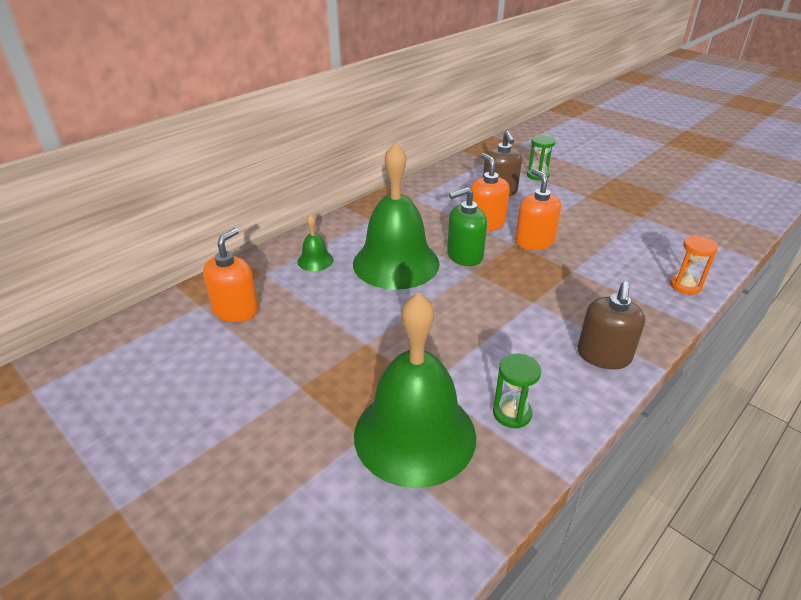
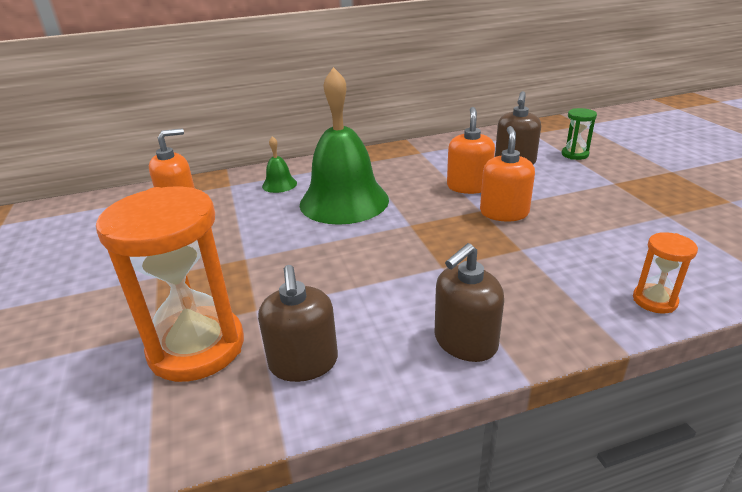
camera: 30 degrees right, 5 degrees down
(415, 434) = (197, 347): green bell -> orange hourglass
(464, 255) = (416, 209): green soap dispenser -> none
(512, 413) = (303, 363): green hourglass -> brown soap dispenser

